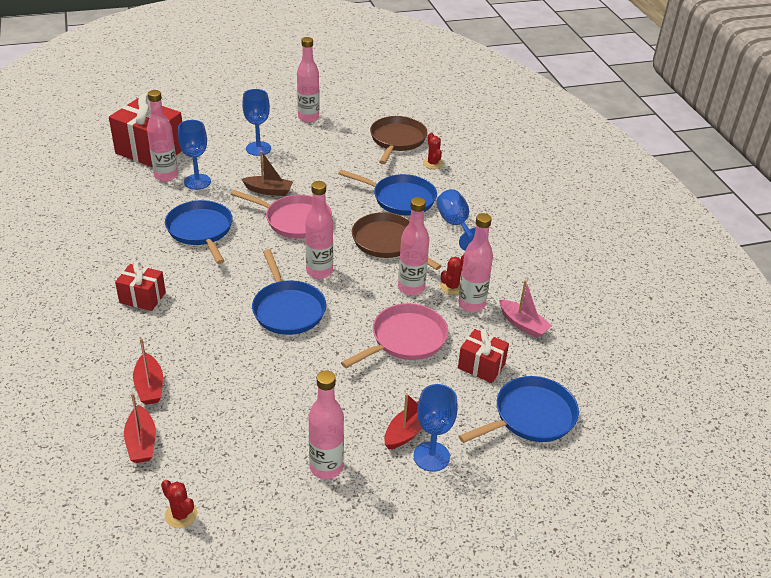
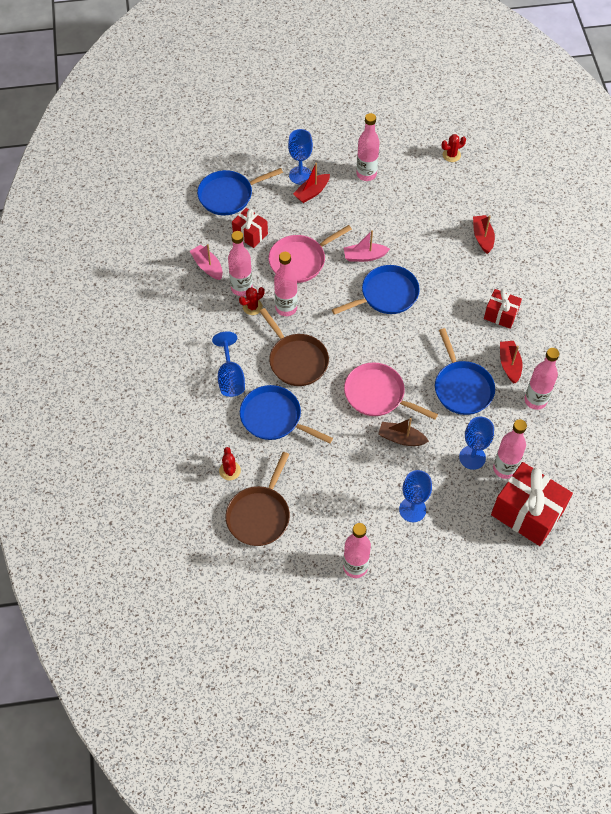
camera: 170 degrees left, 20 degrees up
(141, 442) = (481, 199): red boat -> red boat (509, 364)
(181, 515) = (451, 155): red cactus -> red cactus turned 75 degrees counterclockwise
(288, 309) = (386, 294): blue pan -> blue pan turned 75 degrees clockwise
(319, 271) = (359, 331): pink bottle -> pink bottle (535, 400)
(319, 350) = (364, 256): none -> pink boat

